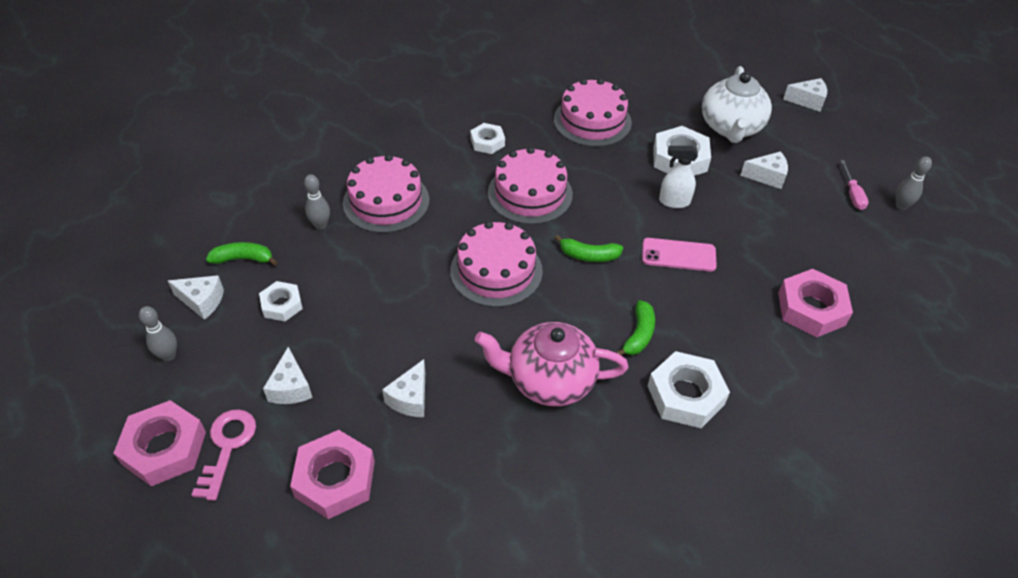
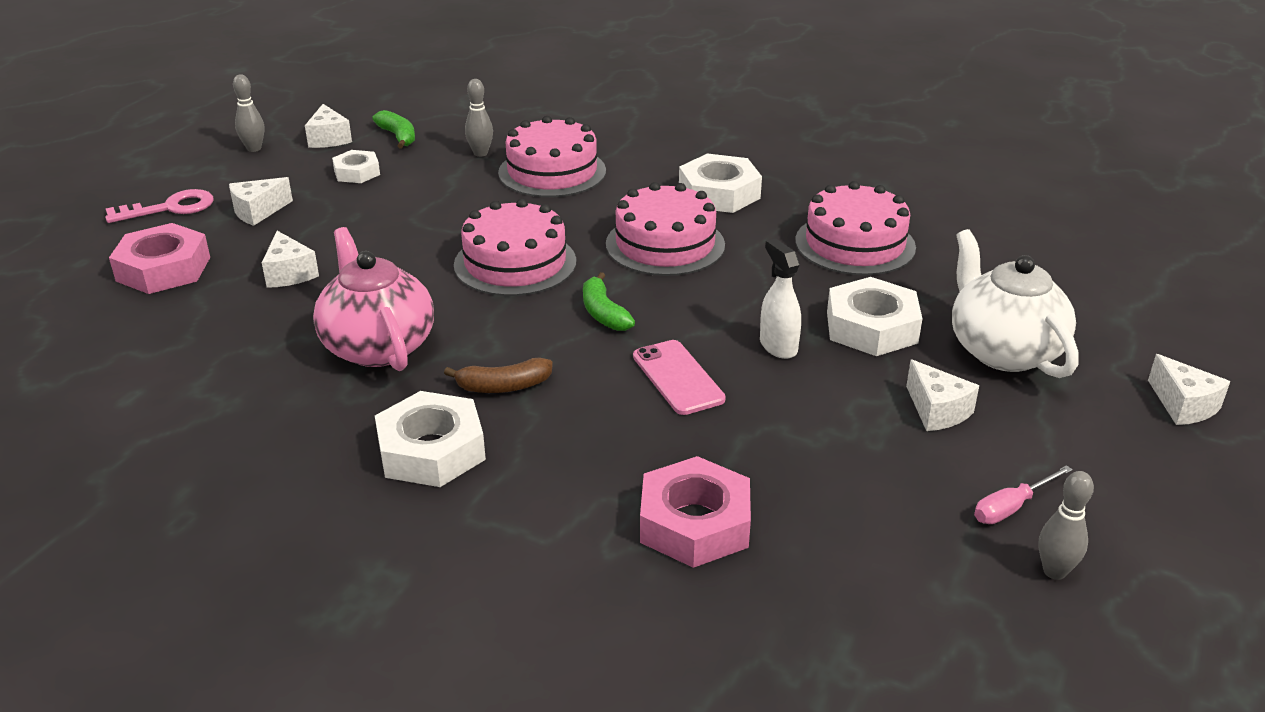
camera: 60 degrees right, 15 degrees down
(164, 448) = (152, 183): pink nut -> none
(410, 398) = (289, 273): white cheese -> white cheese turned 105 degrees counterclockwise
(487, 142) = (719, 193): white nut -> white nut, size x1.67
(639, 334) = (503, 386): green banana -> brown banana
(731, 127) = (1003, 351): white teapot -> white teapot turned 90 degrees clockwise

